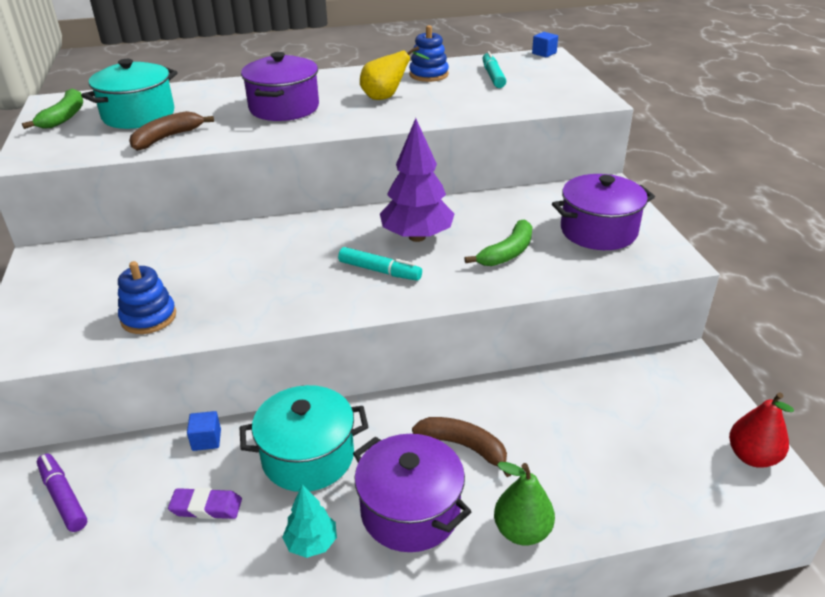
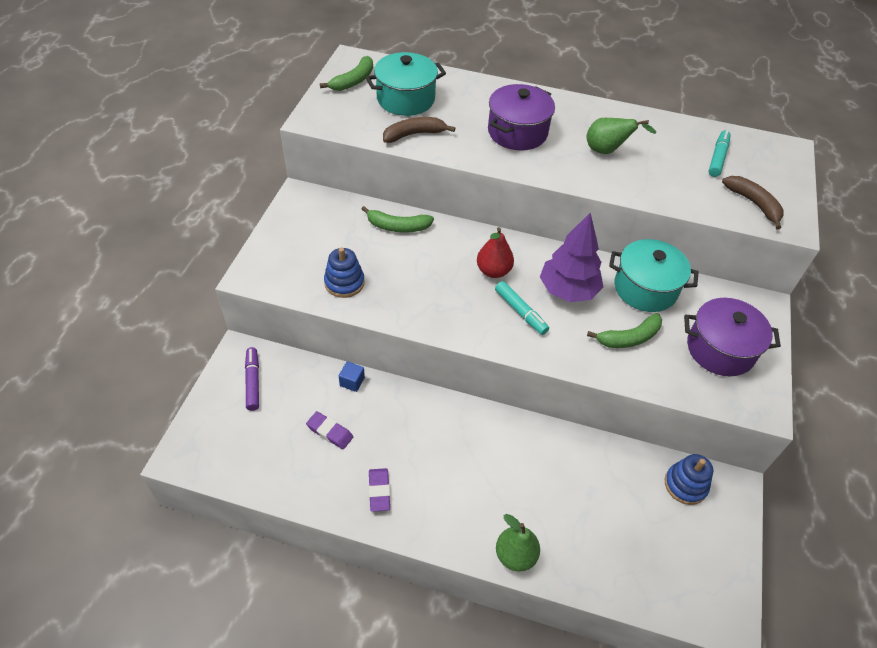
camera: 25 degrees right, 15 degrees up
(187, 246) = (398, 226): none -> green banana
(308, 456) = (408, 427): turquoise pot -> turquoise pot (645, 288)
(311, 543) = (379, 491): turquoise tree -> purple eraser
(387, 97) = (607, 151): yellow pear -> green pear
(410, 511) = (451, 502): purple pot -> none
(428, 74) = (661, 134): blue stacking toy -> blue stacking toy (685, 485)
(464, 446) = (515, 473): brown banana -> brown banana (753, 204)
(544, 53) = (788, 143): blue cube -> none
(752, 457) = (723, 591): red pear -> red pear (493, 271)

